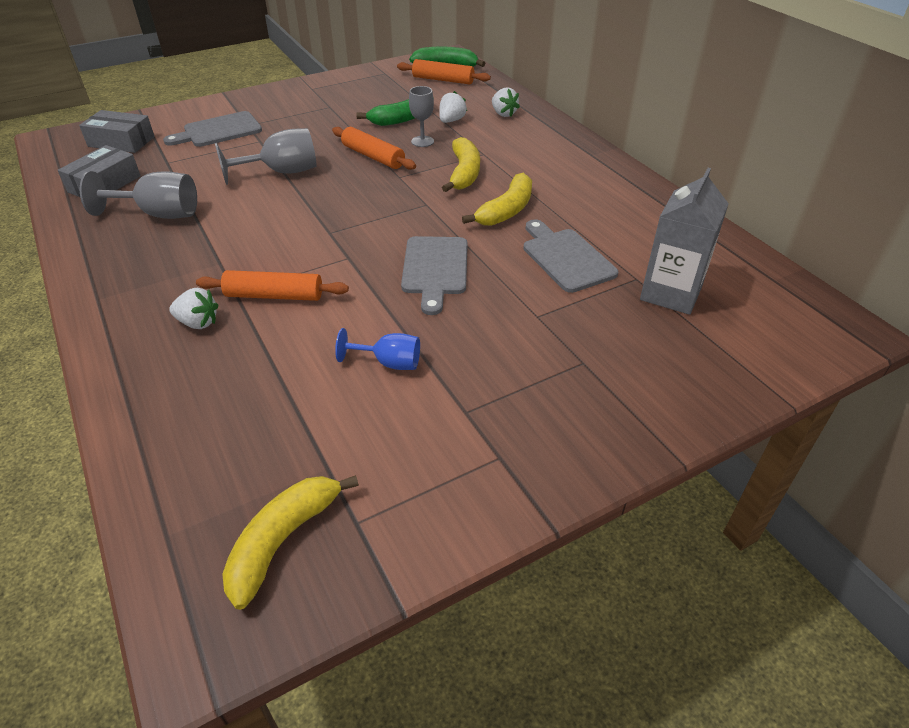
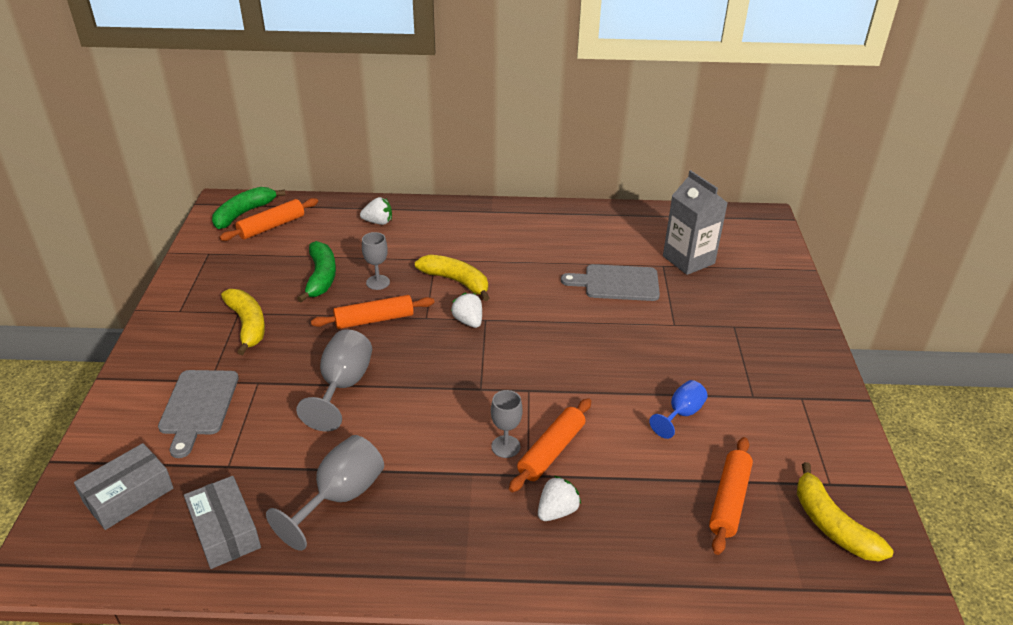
camera: 60 degrees left, 5 degrees down
(263, 269) = (505, 446): none -> grey goblet
(275, 436) = (729, 500): none -> orange rolling pin
(435, 269) = (583, 349): grey cutting board -> none
(451, 121) = (358, 253): white strawberry -> white strawberry (468, 321)
(506, 210) = (532, 283): yellow banana -> yellow banana (247, 325)

